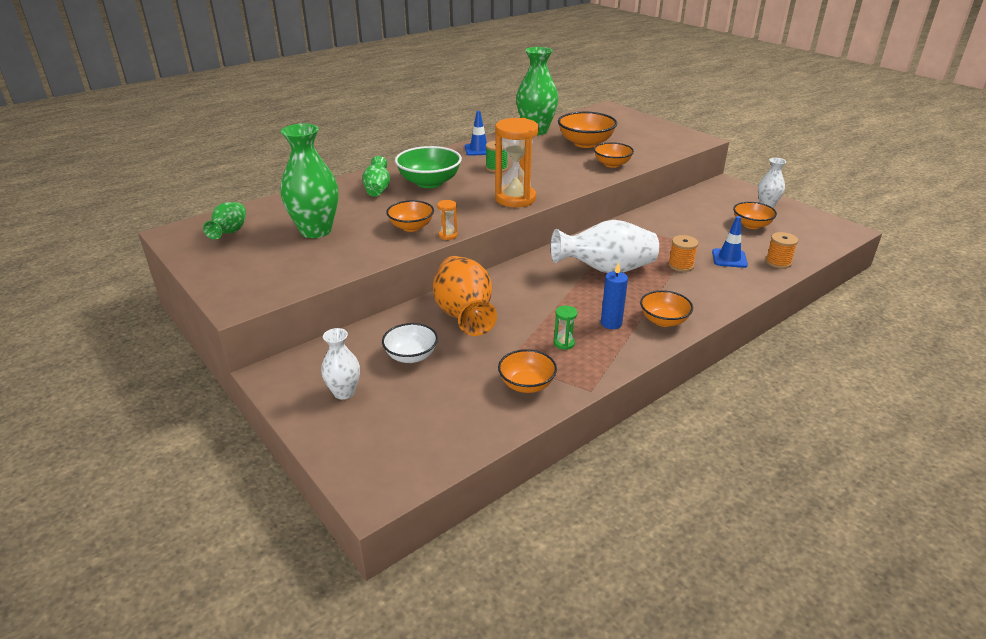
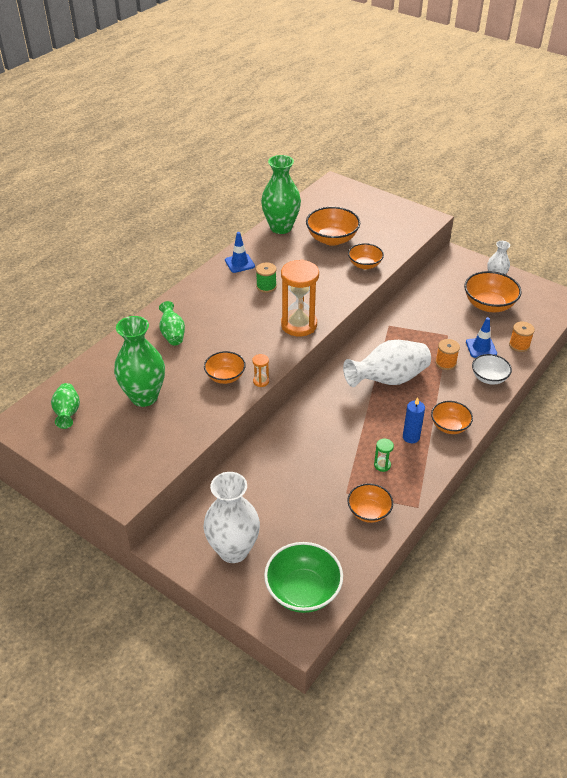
camera: 15 degrees left, 10 degrees up
(344, 392) = (233, 550): white vase -> white vase, size x1.81
(411, 356) = (269, 503): white bowl -> white bowl (489, 378)
(429, 182) = (215, 316): green bowl -> green bowl (303, 591)
(464, 315) = (293, 452): orange vase -> none
(751, 225) = (489, 305): orange bowl -> orange bowl, size x1.57

